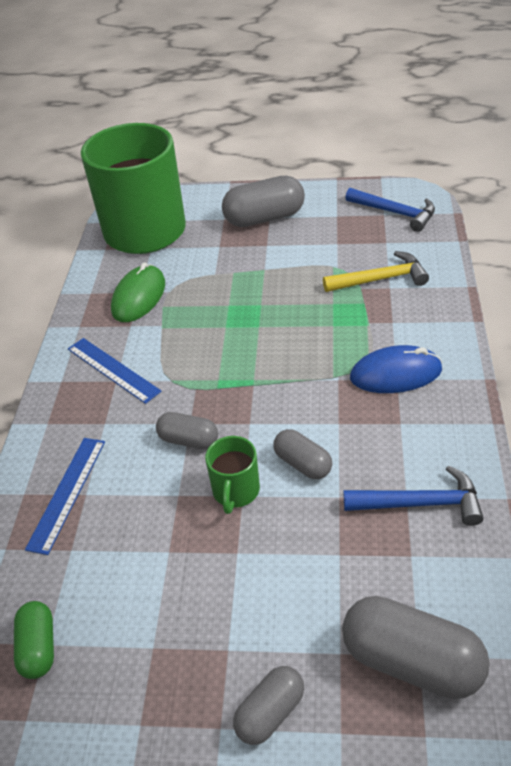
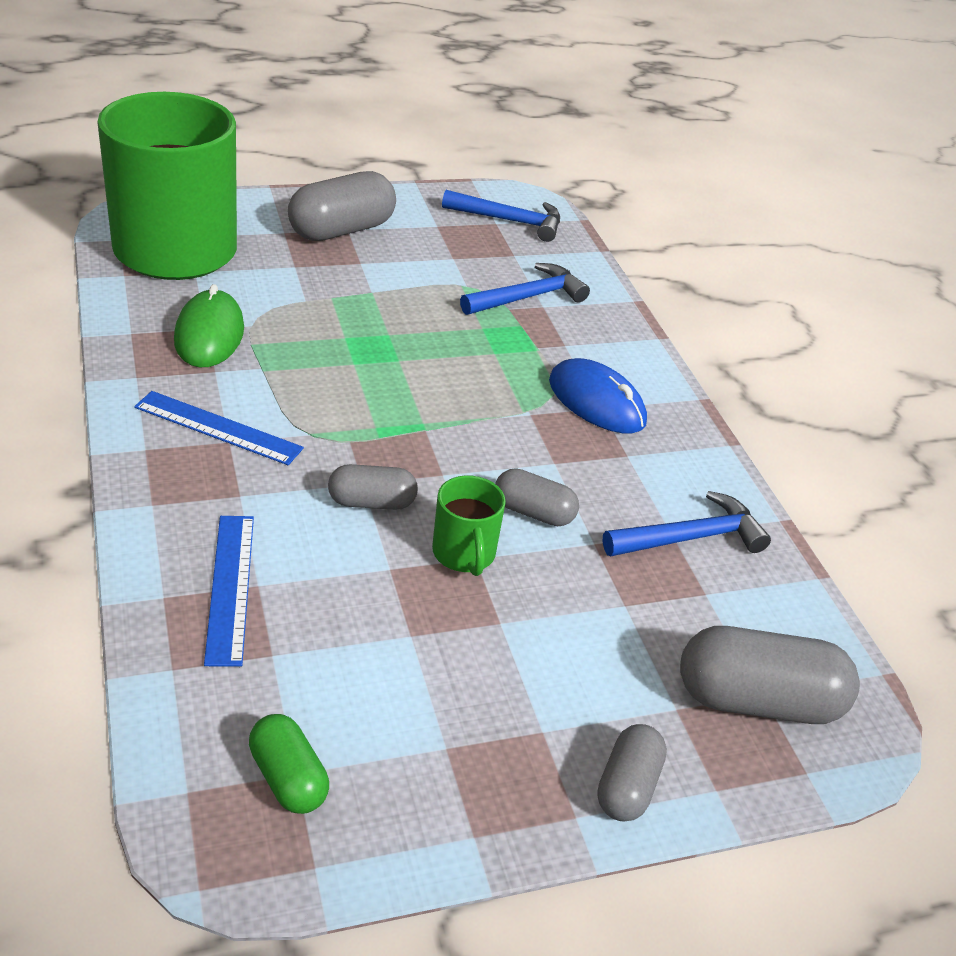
camera: 30 degrees left, 5 degrees down
(381, 279) = (528, 297): yellow hammer -> blue hammer
(395, 374) = (596, 402): blue mouse -> blue mouse turned 75 degrees clockwise

